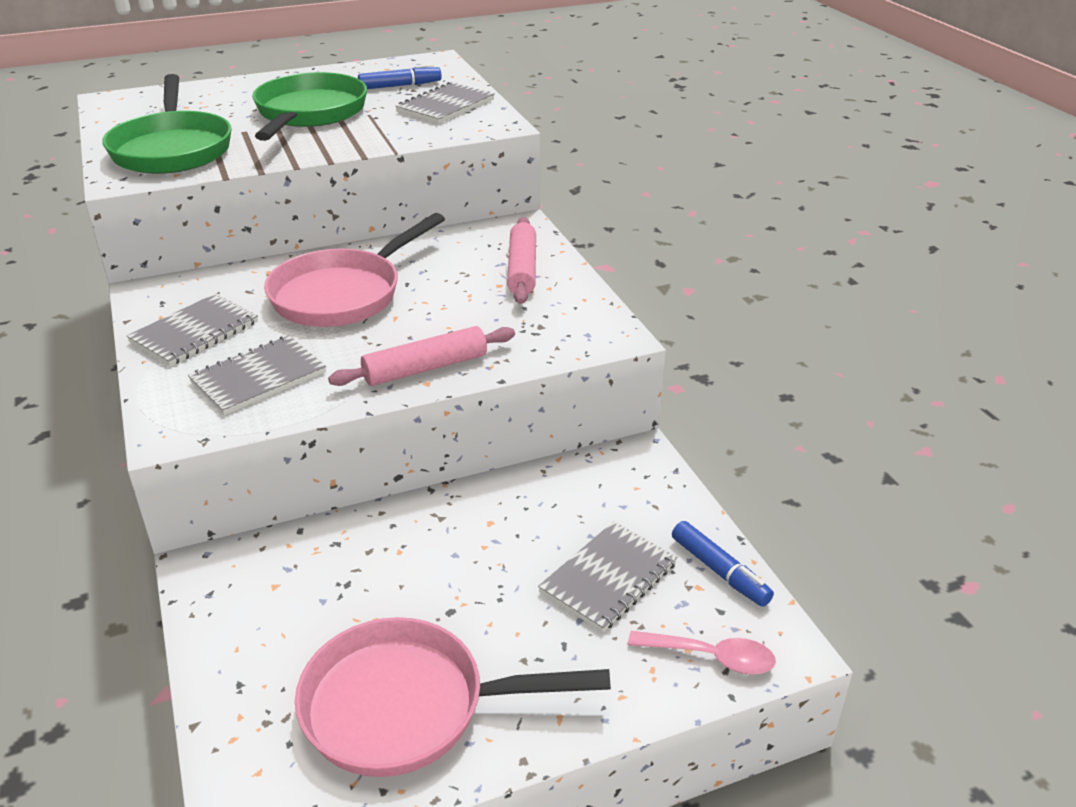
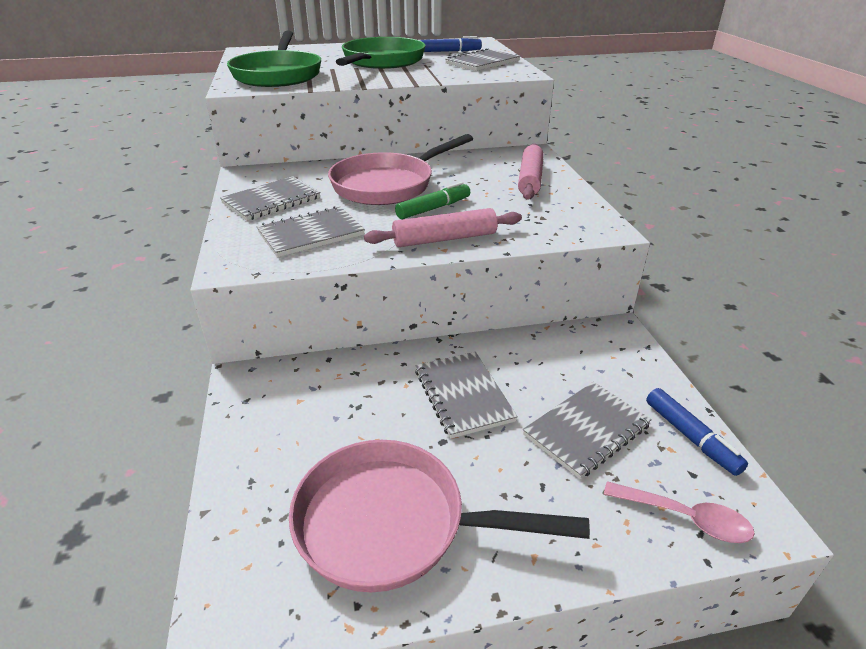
camera: 10 degrees right, 0 degrees up
(406, 325) = (433, 208): none -> green marker
(468, 555) = (463, 395): none -> grey notebook

